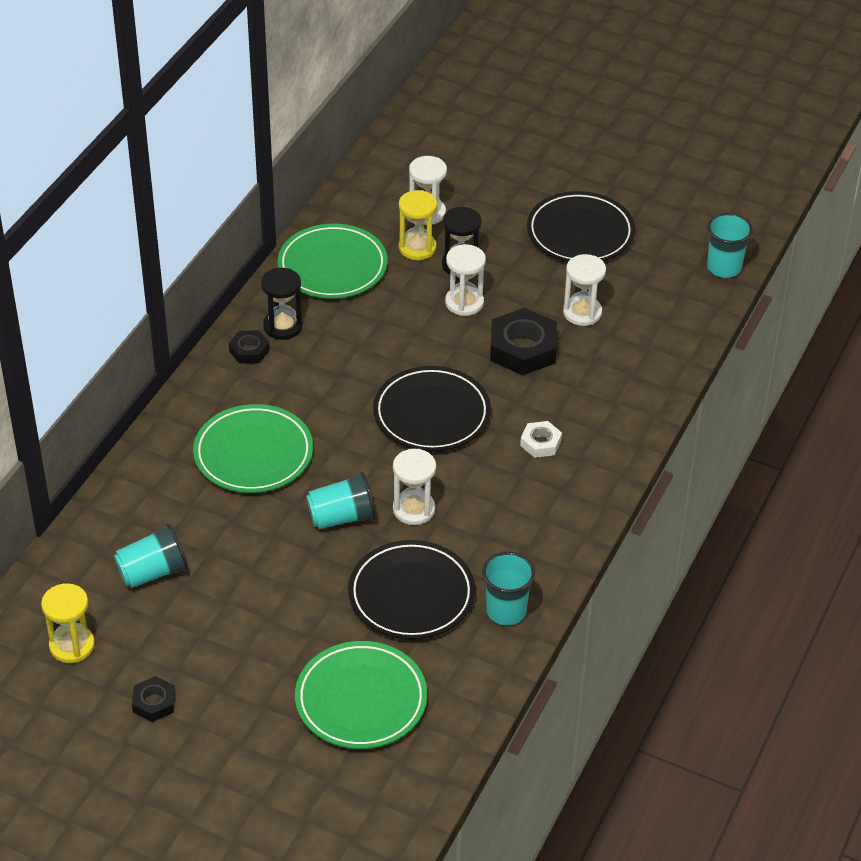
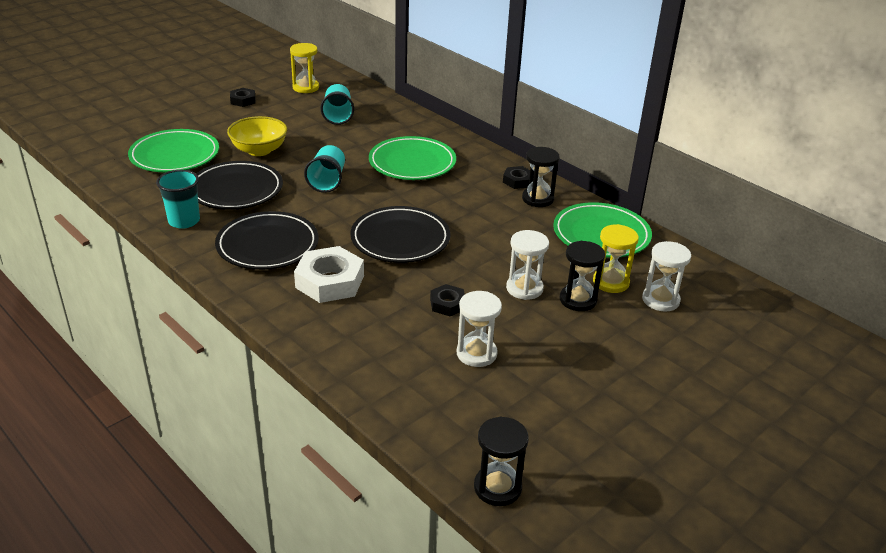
camera: 110 degrees right, 10 degrees down
(299, 616) = (259, 150): none -> yellow bowl
(414, 509) = (310, 209): white hourglass -> none
(523, 348) = (447, 304): black nut -> black nut, size x0.54
(540, 443) = (330, 281): white nut -> white nut, size x1.86
(580, 233) = (599, 390): black plate -> black plate (267, 245)
(724, 268) = (497, 487): turquoise cup -> black hourglass

